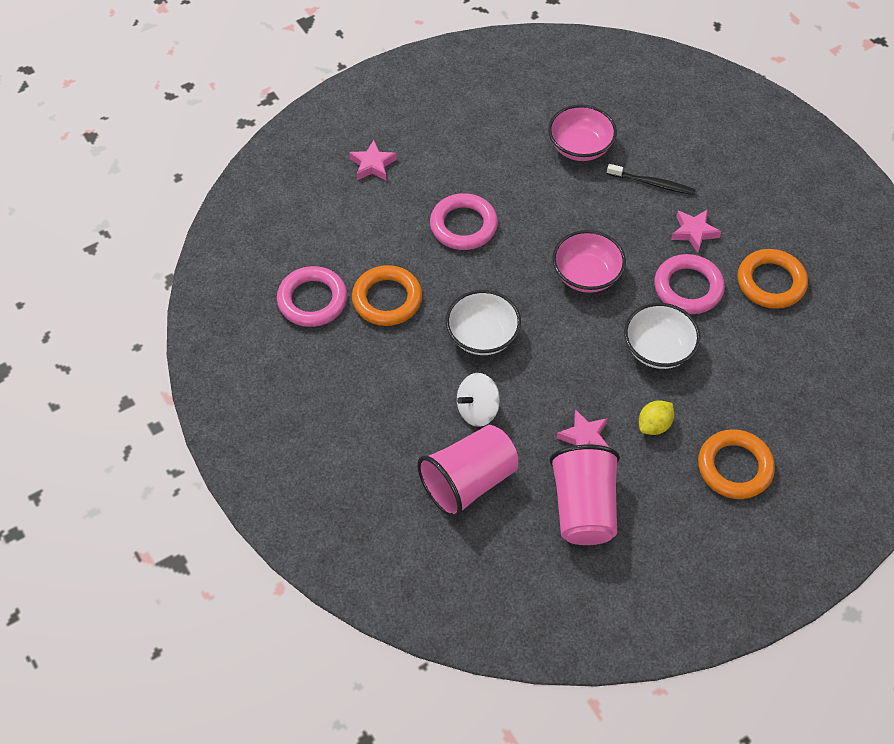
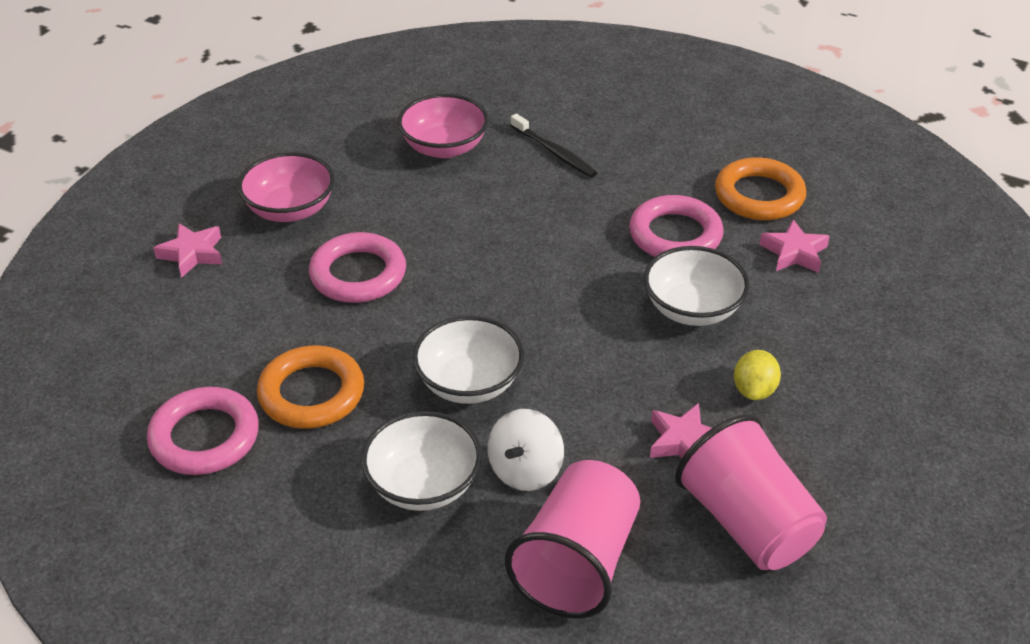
camera: 30 degrees left, 15 degrees down
(414, 390) = (423, 484): none -> white bowl
(586, 275) = (549, 267): pink bowl -> pink bowl (290, 209)
(652, 183) = (554, 152): black toothbrush -> black toothbrush turned 60 degrees clockwise
(694, 232) = (637, 180): pink star -> pink star (794, 253)
(734, 467) = (881, 394): orange ring -> none

